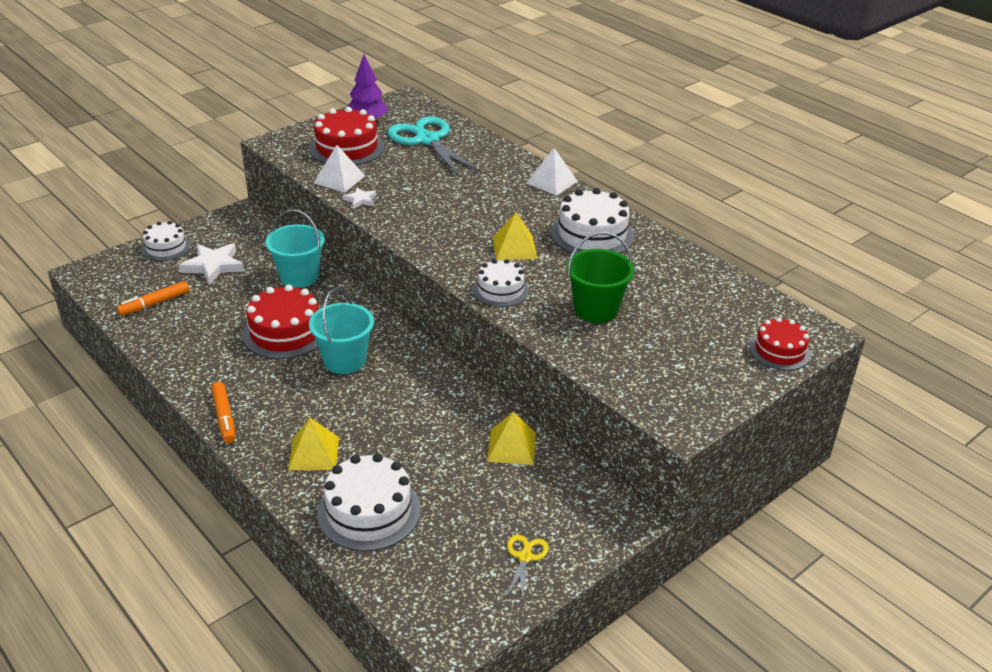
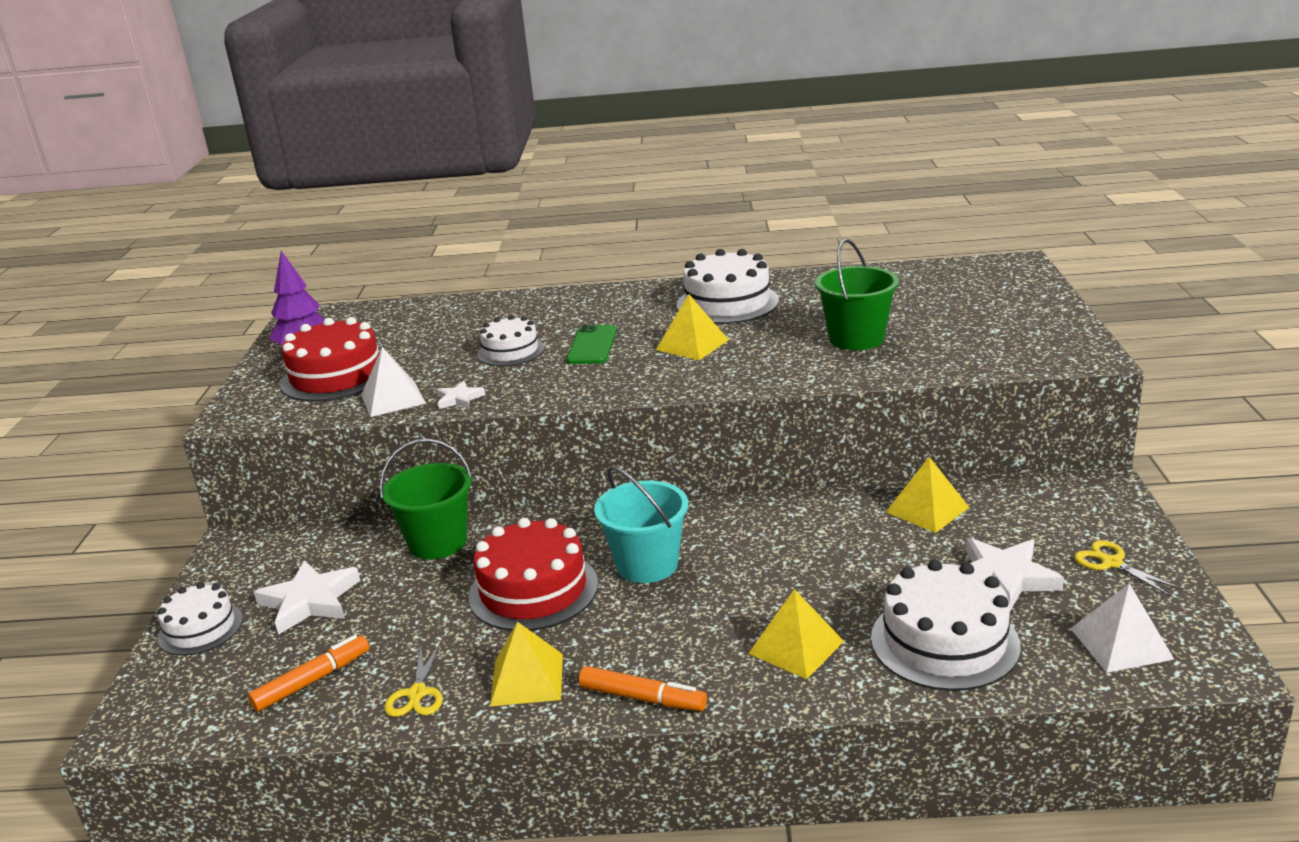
camera: 45 degrees left, 10 degrees down
(154, 303) = (312, 681): orange marker -> orange marker turned 135 degrees counterclockwise
(170, 341) = (417, 693): none -> yellow scissors
(209, 370) = (527, 679): none -> yellow pyramid
(299, 276) = (438, 542): turquoise bucket -> green bucket
(427, 140) = (411, 329): turquoise scissors -> none
(460, 512) = (1003, 578): none -> white star
(473, 212) = (592, 345): none -> green phone
(500, 290) = (757, 373): white cake -> white cake (510, 351)
(551, 182) = (605, 293): white pyramid -> white pyramid (1121, 643)
(779, 351) = (1022, 284): red cake -> none

